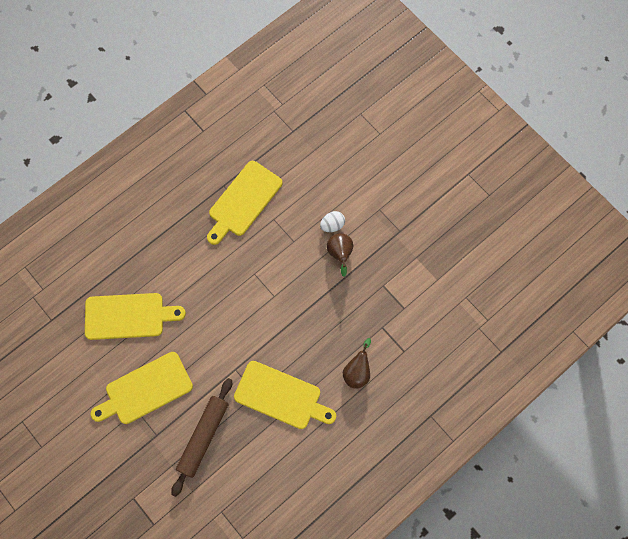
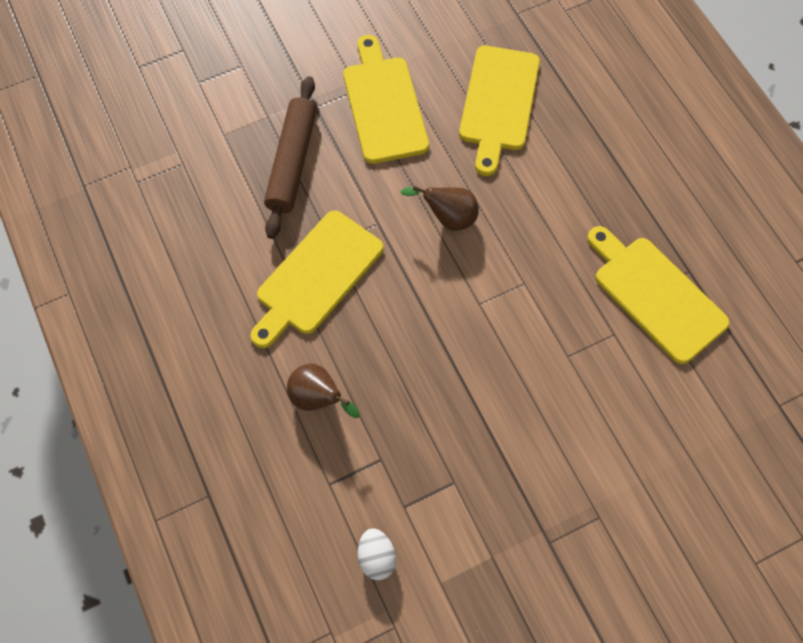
camera: 105 degrees right, 5 degrees down
(203, 437) = (292, 162): brown rolling pin -> brown rolling pin turned 60 degrees clockwise
(332, 225) = (584, 426): white egg -> white egg (376, 557)
(340, 254) = (527, 425): brown pear -> brown pear (448, 218)

